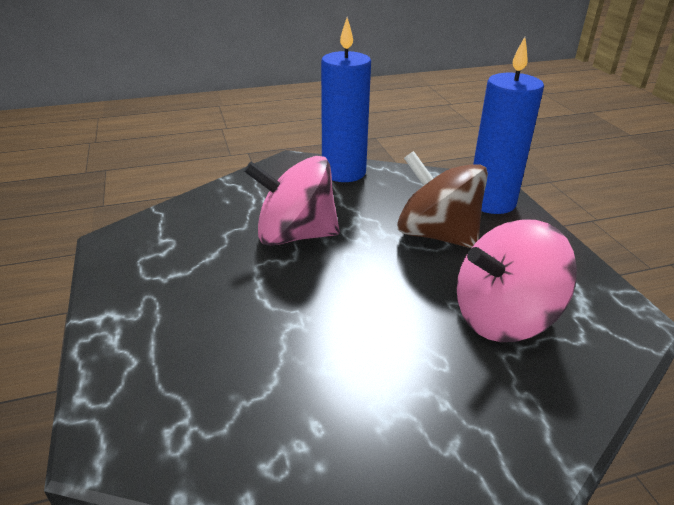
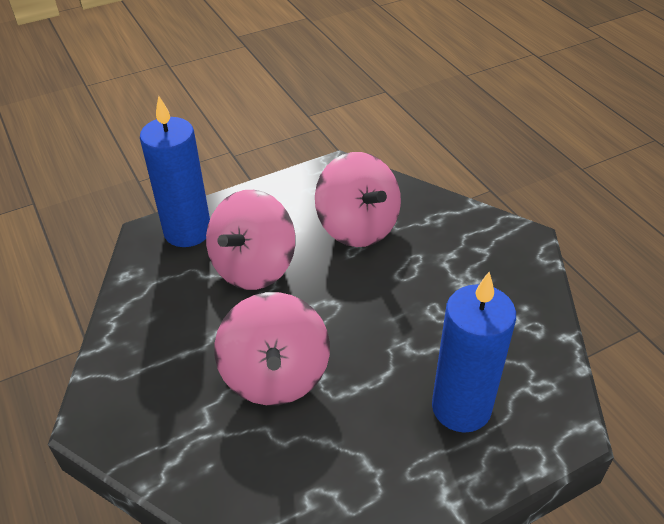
camera: 100 degrees left, 10 degrees up
(344, 172) = (127, 357): blue candle -> blue candle (461, 407)
(437, 235) = (253, 267): brown spinning top -> pink spinning top

